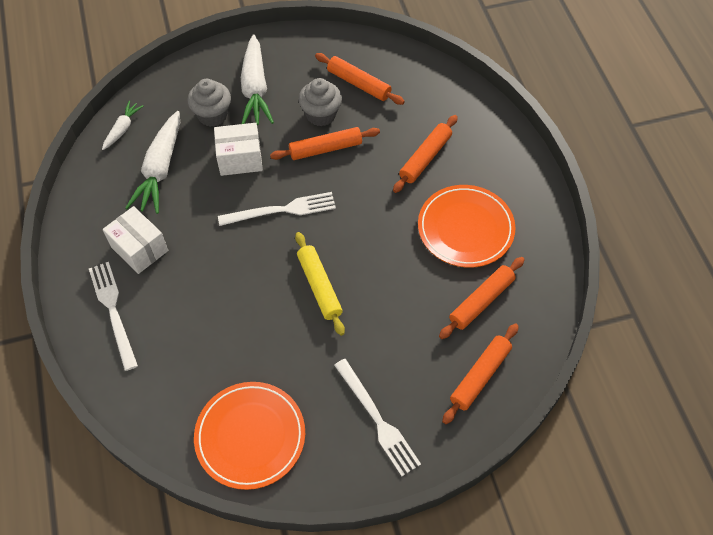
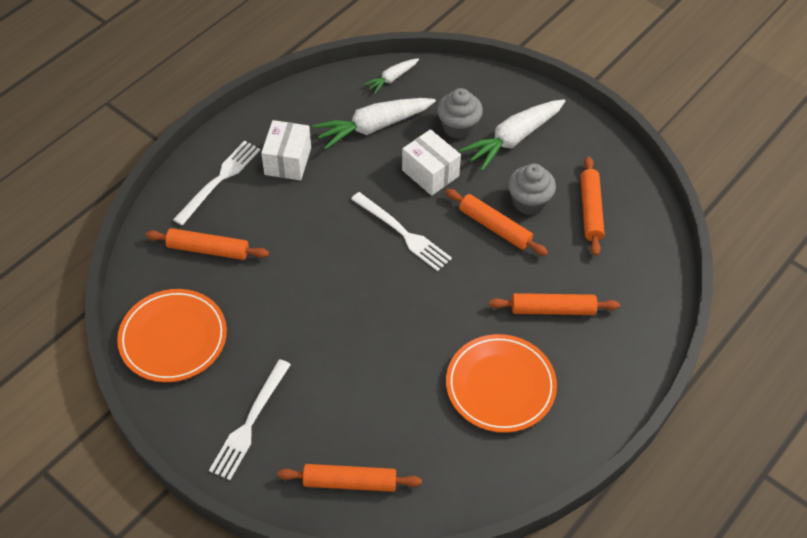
camera: 55 degrees right, 5 degrees down
(123, 129) = (392, 79): white carrot -> white carrot turned 150 degrees clockwise
(319, 286) = (348, 305): yellow rolling pin -> none
(481, 301) = (430, 441): orange rolling pin -> orange rolling pin (208, 249)

